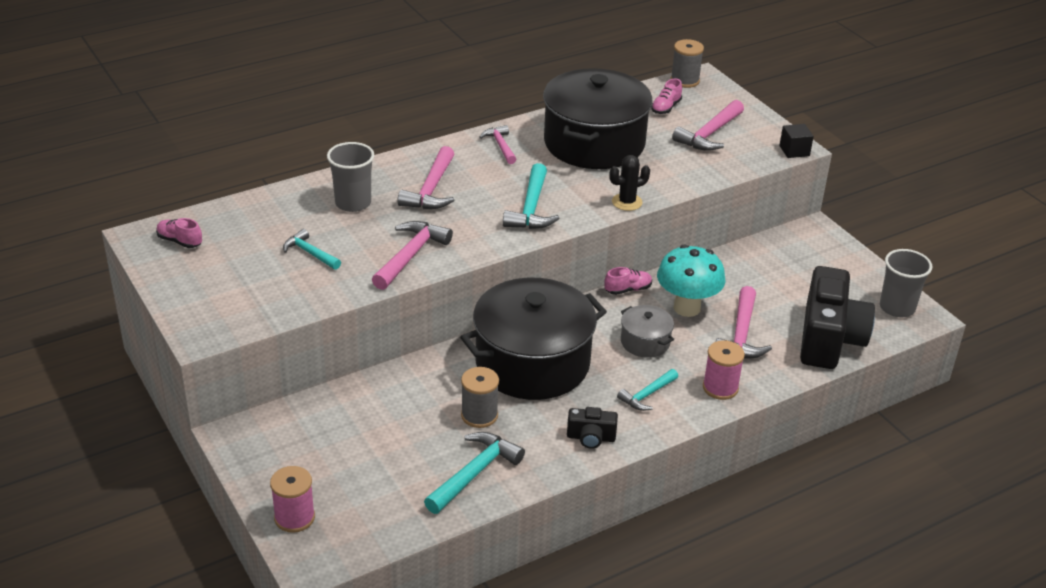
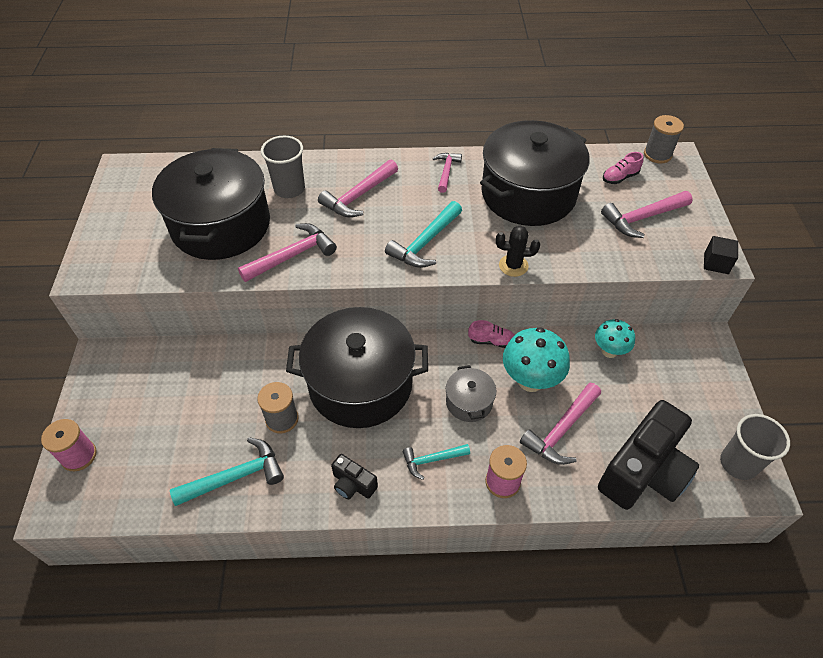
camera: 30 degrees right, 15 degrees up
(180, 241) = (142, 181): pink shoe -> none
(310, 253) = (221, 225): turquoise hammer -> black pot
(738, 263) = (609, 351): none -> turquoise mushroom

